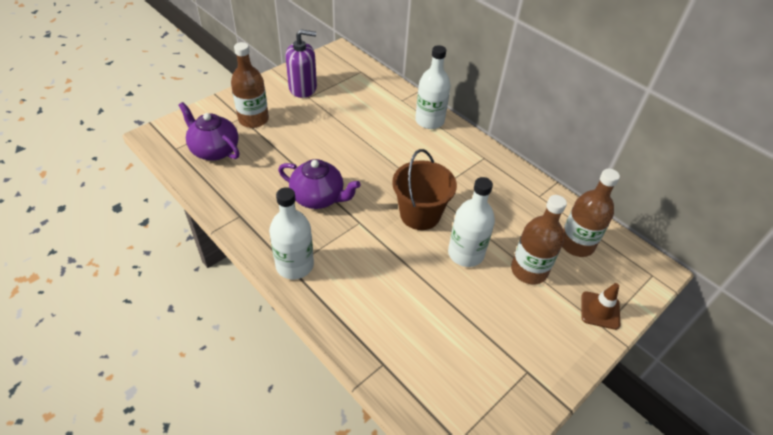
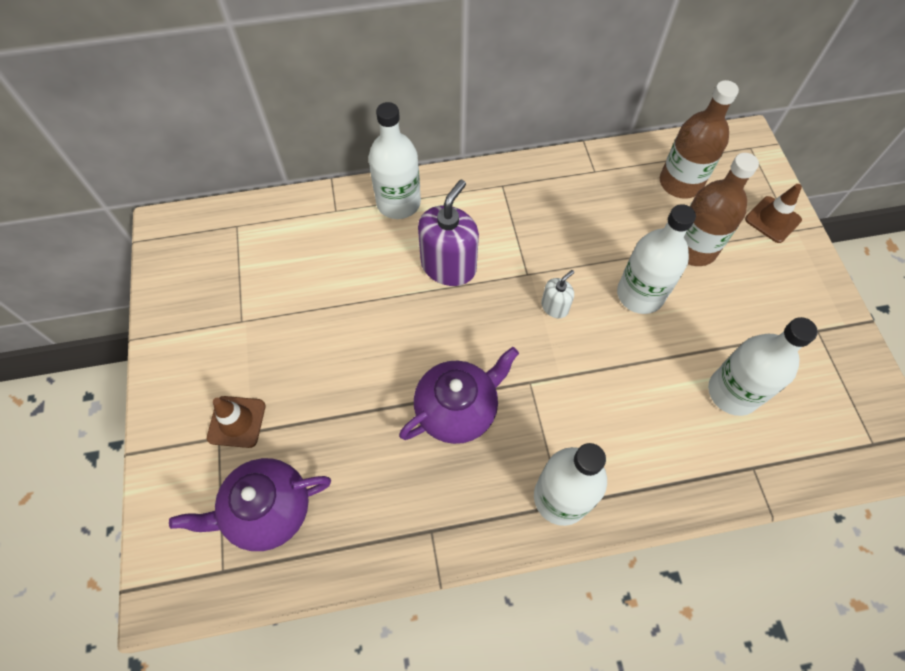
camera: 55 degrees left, 15 degrees up
(253, 119) = (236, 422): brown bottle -> brown traffic cone
(303, 88) = (214, 319): purple soap dispenser -> purple soap dispenser (448, 266)
(420, 214) = (554, 307): brown bucket -> white soap dispenser
(432, 332) = (732, 392): none -> white bottle

